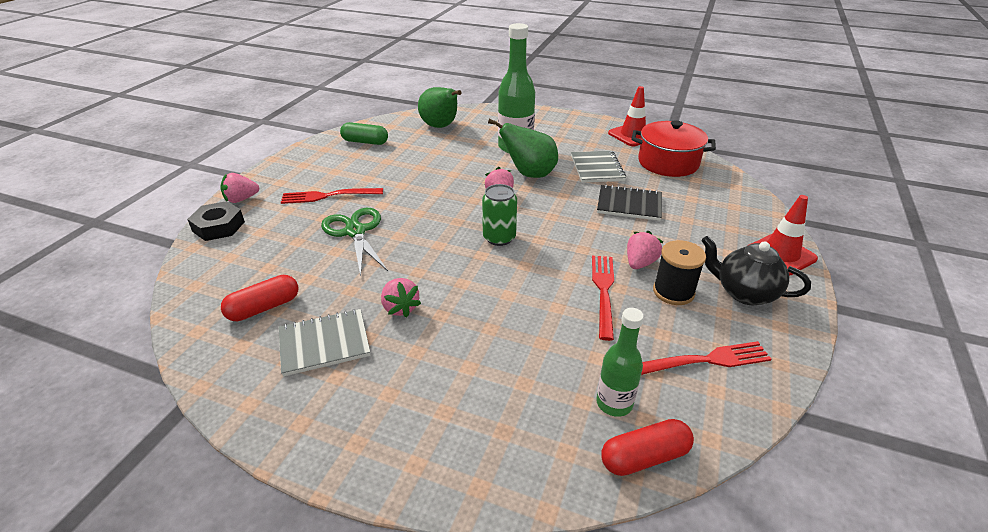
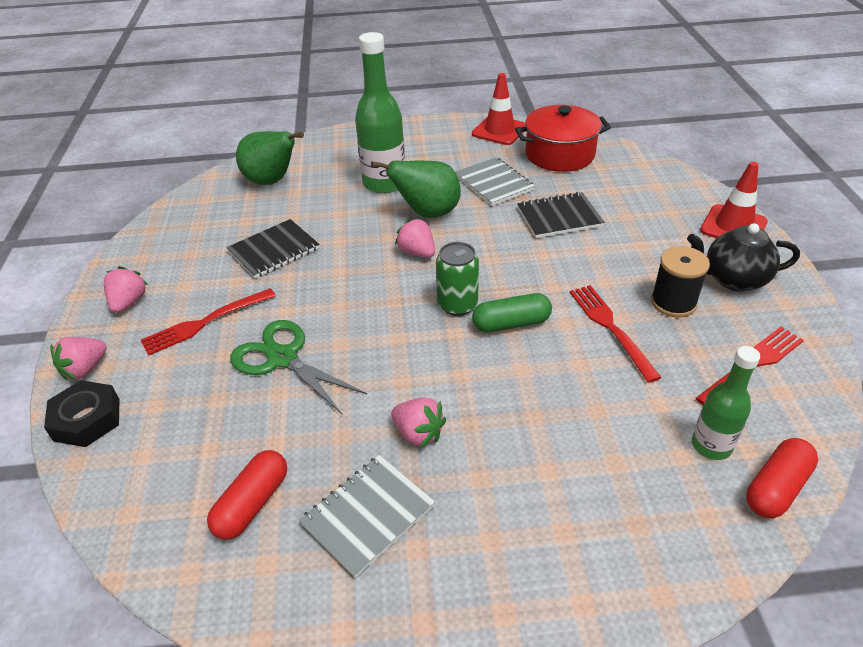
camera: 25 degrees left, 5 degrees up
(365, 142) = (190, 231): green capsule -> green capsule (511, 323)
(406, 167) = (274, 250): none -> black notebook
(640, 263) = (620, 282): pink strawberry -> pink strawberry (129, 302)

